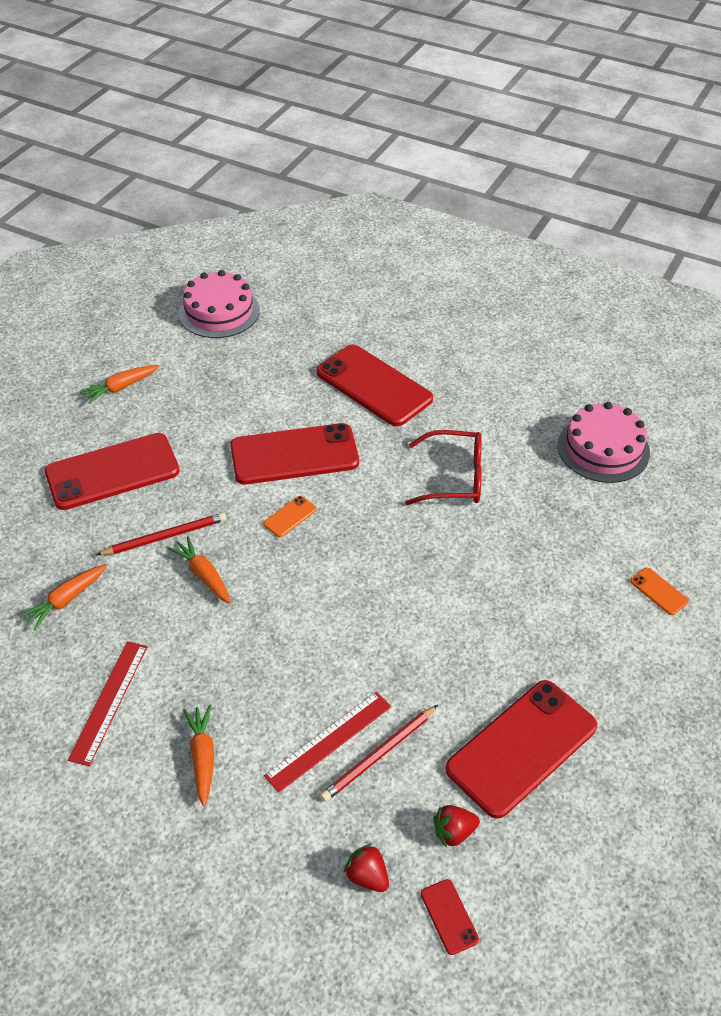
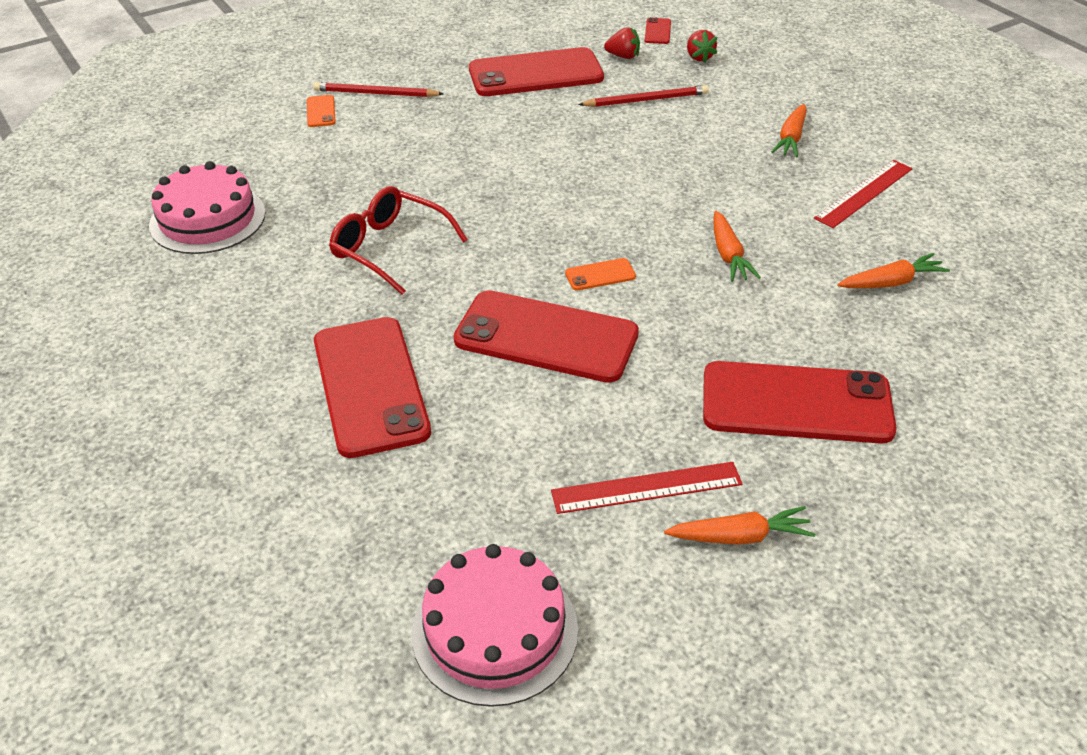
camera: 150 degrees left, 5 degrees down
(165, 536) = (755, 304): red pencil -> red pencil (375, 94)
(329, 741) = (680, 117): red ruler -> red ruler (646, 487)

